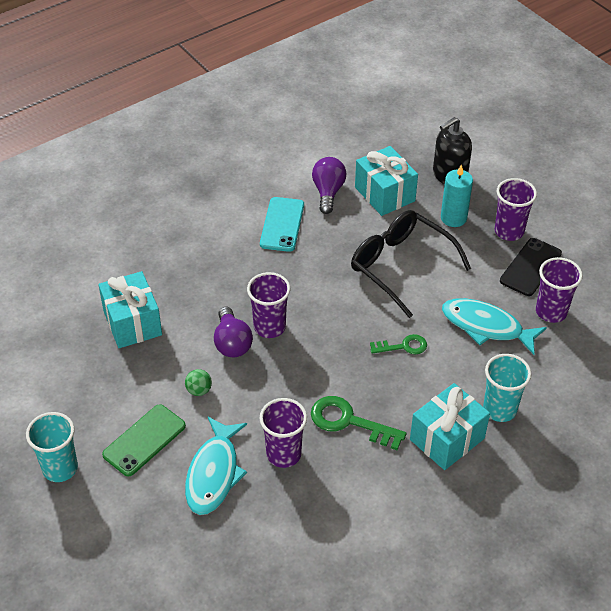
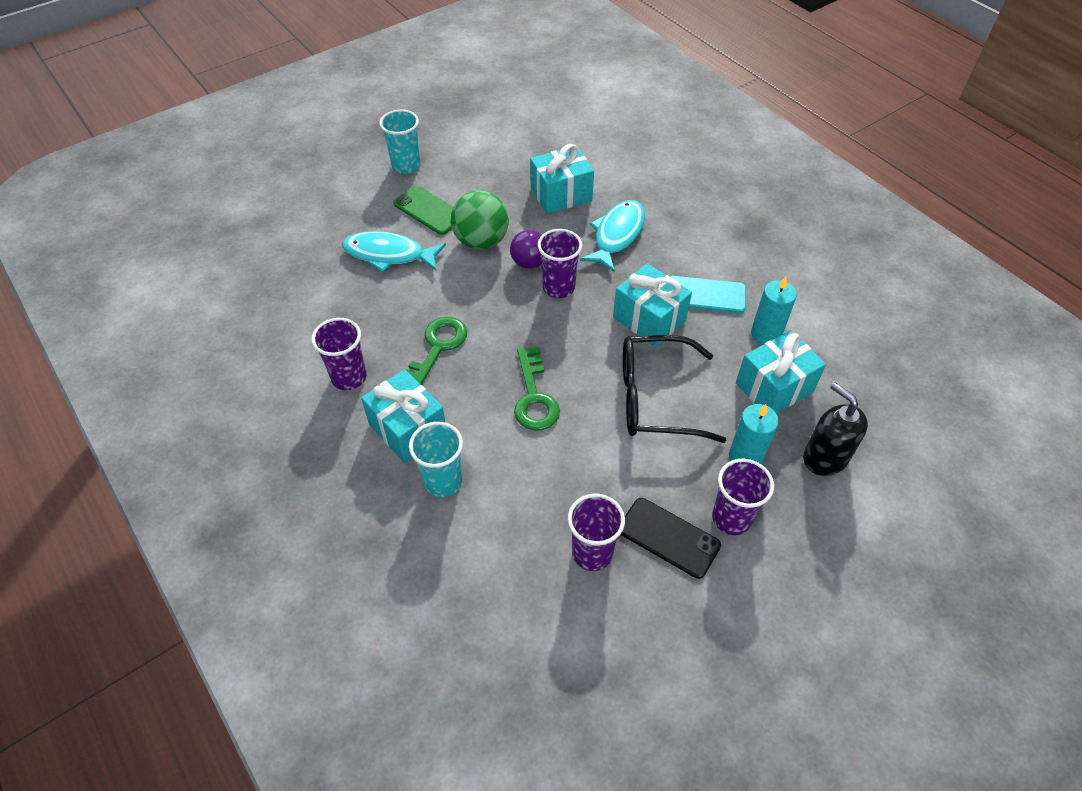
camera: 90 degrees right, 5 degrees up
(199, 390) = (481, 241): green ball -> green ball, size x2.30
(283, 454) = (404, 300): purple cup -> purple cup (349, 377)
(311, 264) = (649, 319): none -> turquoise gift
(328, 192) = (766, 334): purple light bulb -> turquoise candle
(400, 266) = (655, 398): black glasses -> black glasses turned 135 degrees counterclockwise
(403, 346) = (534, 396): green key -> green key, size x1.63
(486, 327) = (565, 478): turquoise fish -> turquoise fish (617, 235)

